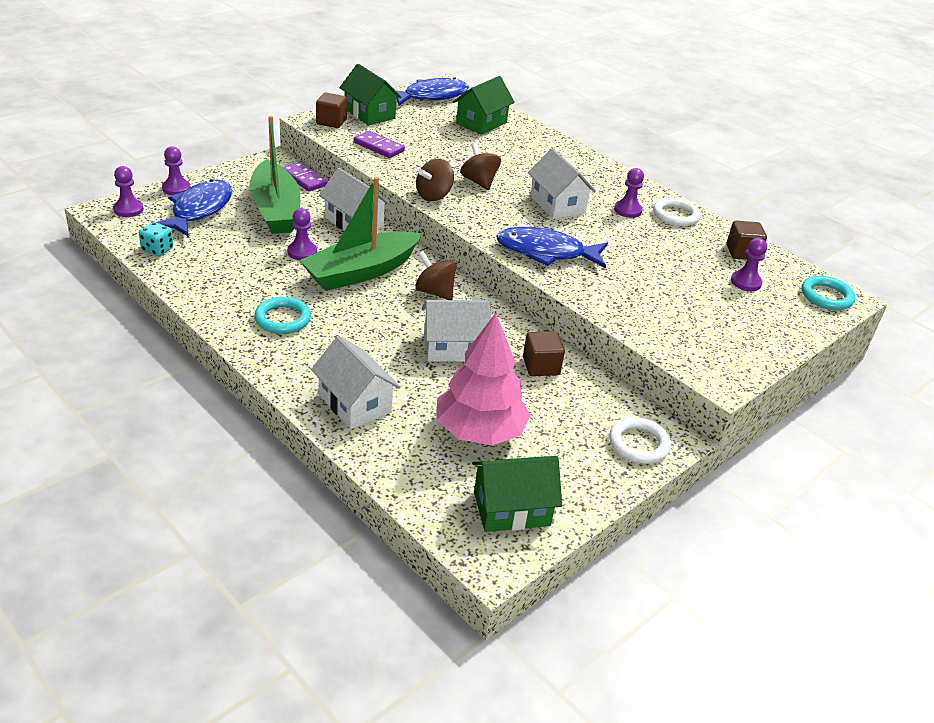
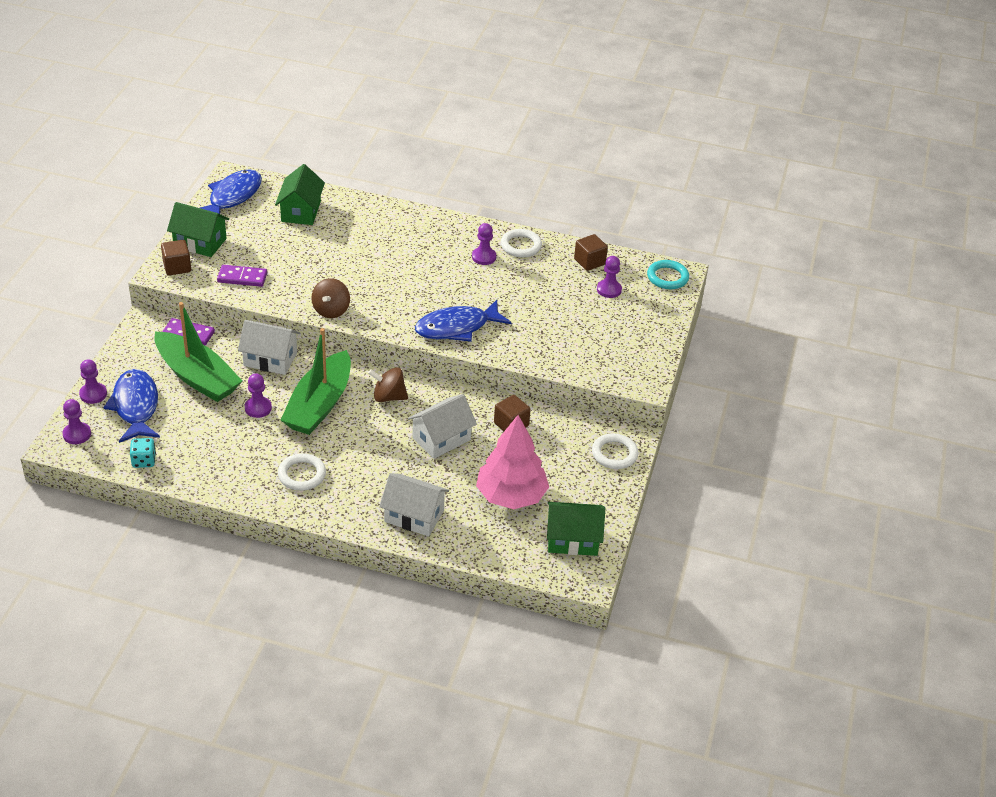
camera: 30 degrees left, 5 degrees up
(283, 319) = (302, 475): turquoise ring -> white ring
(479, 182) = (353, 279): brown spinning top -> none
(511, 509) = (572, 539): green house -> green house turned 45 degrees clockwise
(557, 204) = (429, 275): white house -> none

